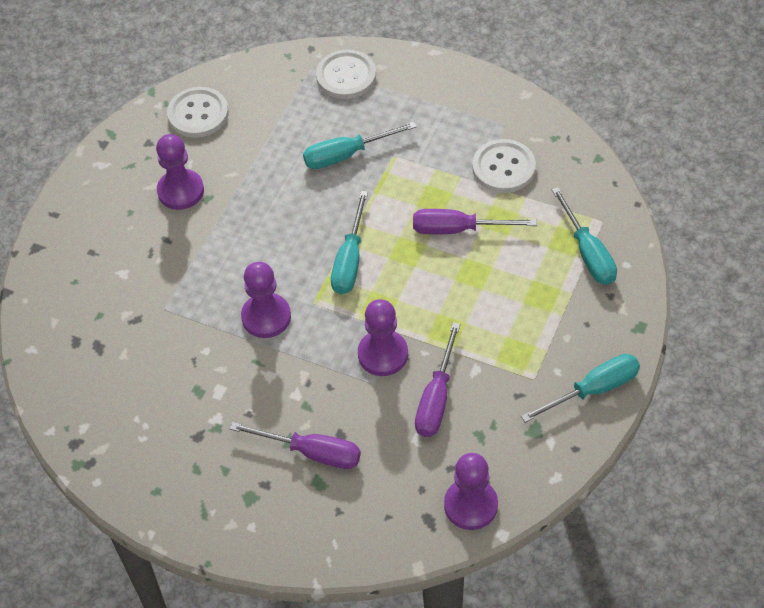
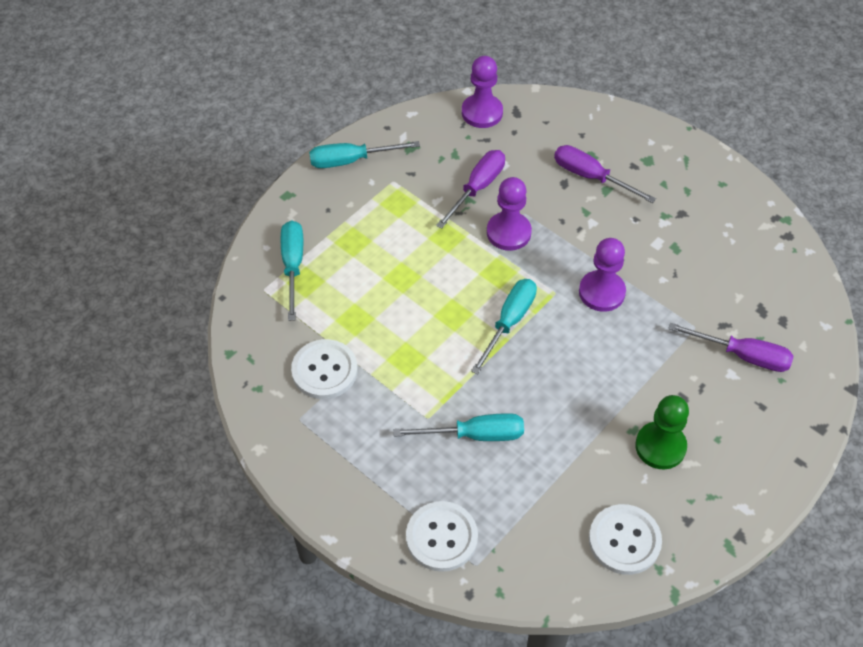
camera: 165 degrees left, 0 degrees up
(180, 191) = (660, 446): purple pawn -> green pawn
(458, 229) = (397, 321): purple screwdriver -> purple screwdriver (742, 355)

